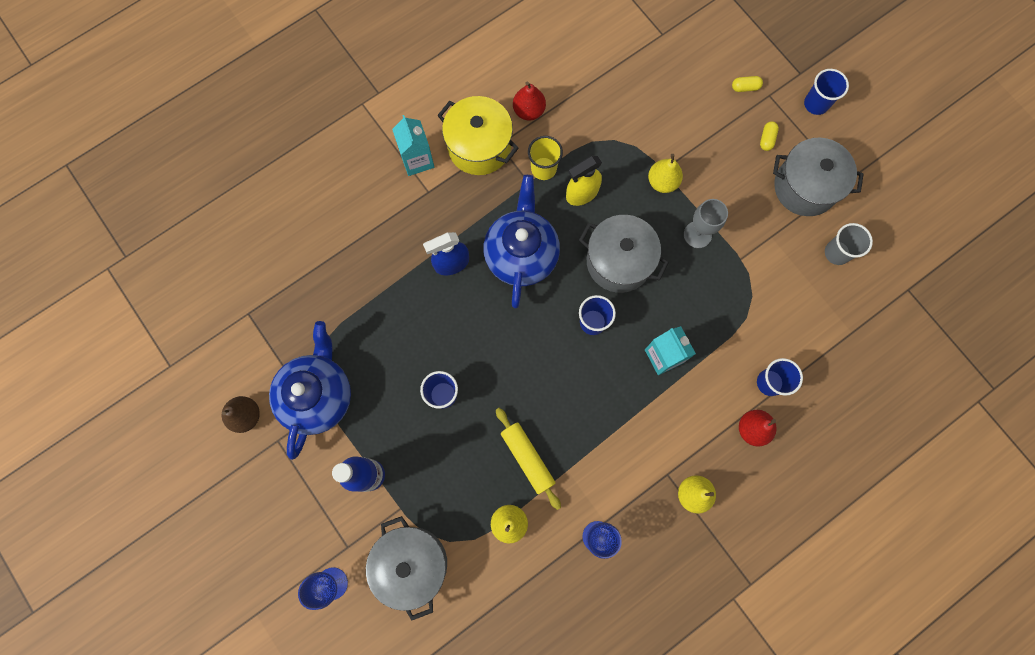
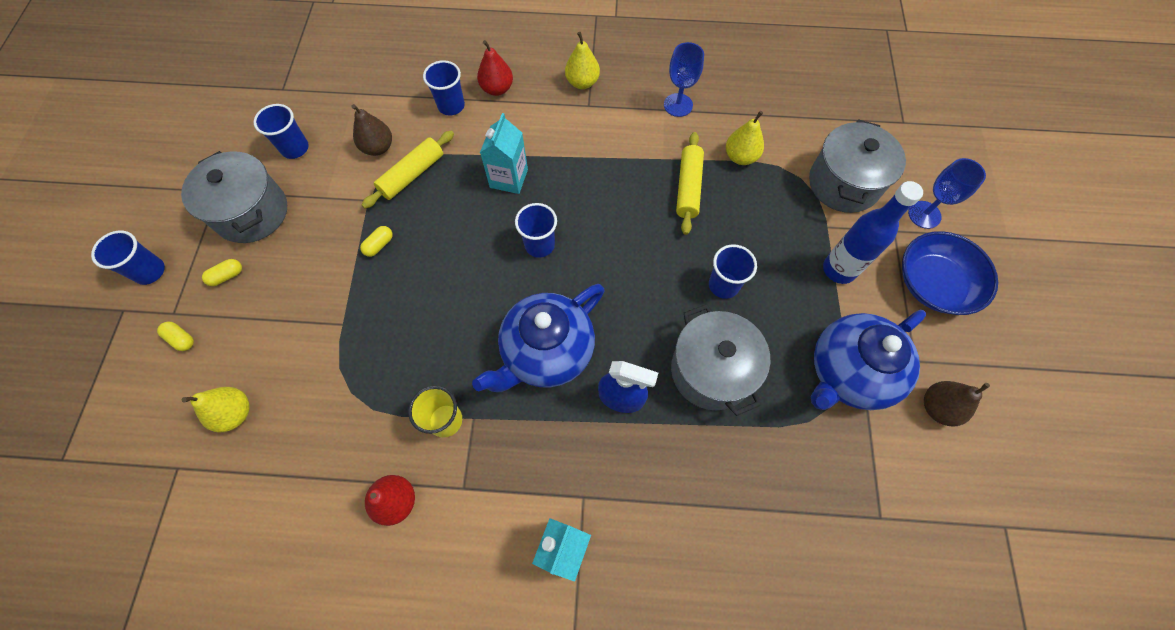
camera: 140 degrees left, 10 degrees down
(294, 519) = (934, 283): none -> blue bowl
(479, 147) = (486, 504): yellow pot -> none
(582, 193) = (436, 363): yellow spray bottle -> none
(618, 262) = (467, 275): grey pot -> grey pot (711, 370)
(662, 182) = (355, 313): yellow pear -> yellow pear (235, 413)
(697, 234) = (379, 245): grey goblet -> yellow capsule
(733, 301) = (412, 175): none -> yellow rolling pin
(781, 302) = (378, 148): none -> brown pear
(837, 253) = (295, 148): grey cup -> blue cup

